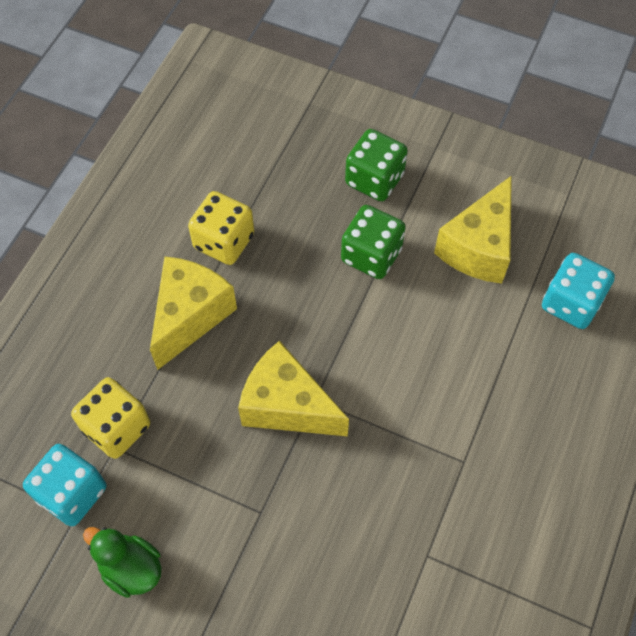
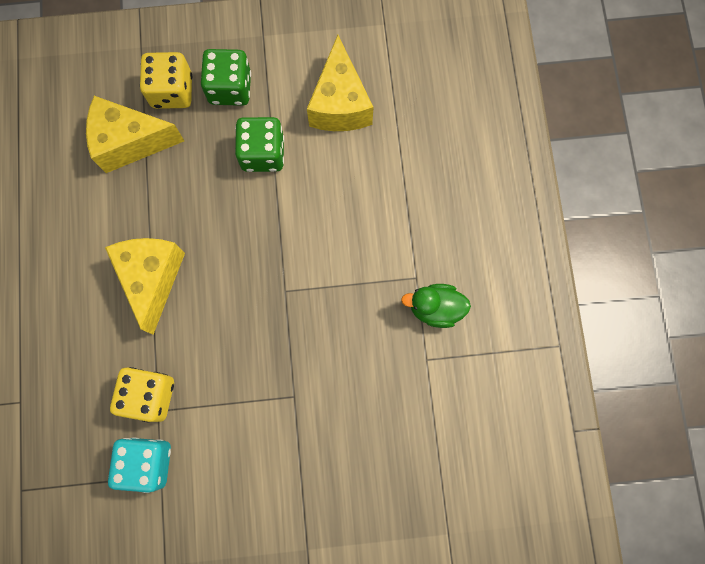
camera: 30 degrees left, 15 degrees up
(131, 568) = (225, 490): green duck -> green duck (435, 308)
(224, 241) = (142, 203): yellow dice -> yellow dice (172, 91)
(287, 405) = (267, 307): yellow cheese -> yellow cheese (130, 142)
(571, 303) = (430, 113): turquoise dice -> none

